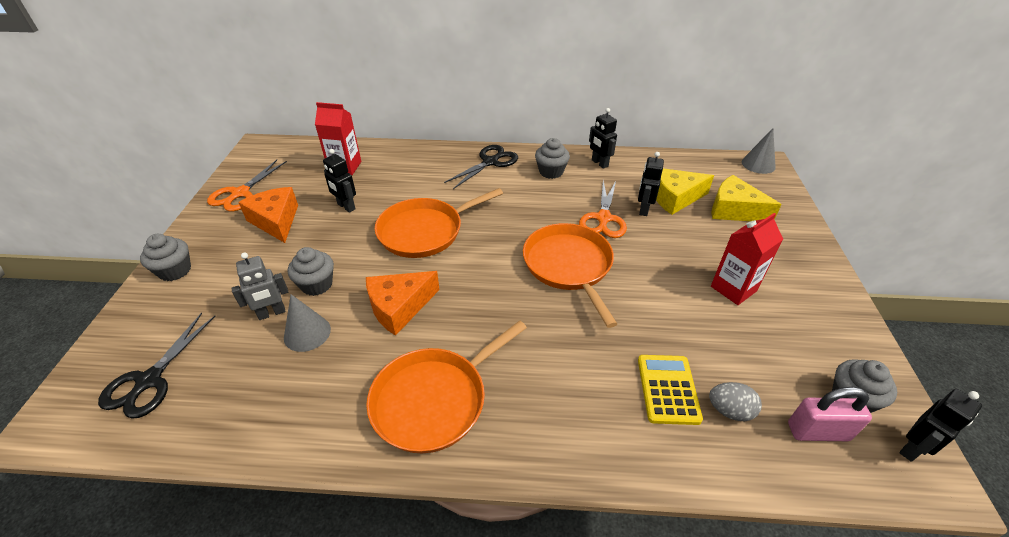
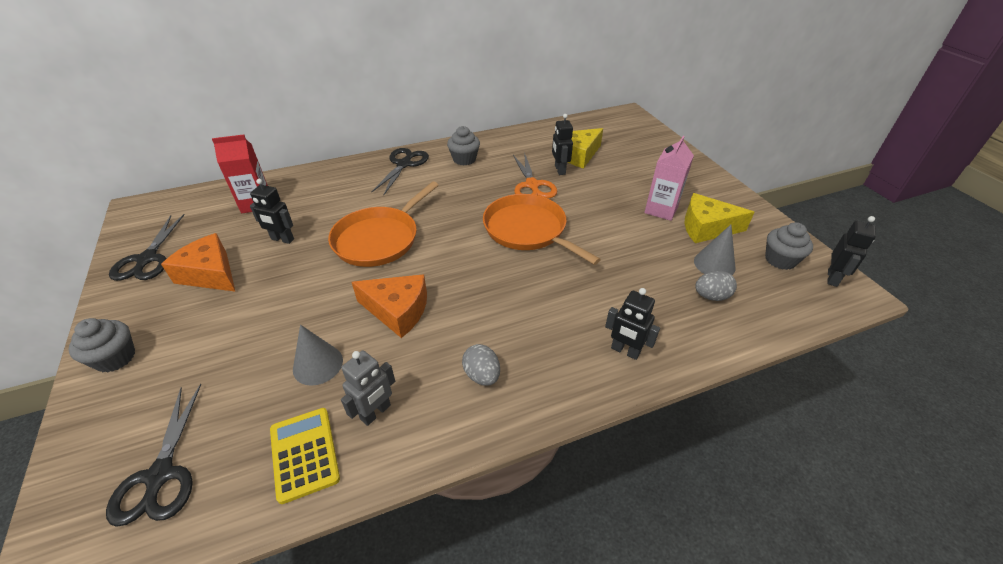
camera: 25 degrees left, 0 degrees up
(240, 193) = (147, 259): orange scissors -> black scissors
(272, 313) = (266, 360): grey robot -> grey robot (376, 412)
(317, 284) = (298, 318): grey cupcake -> none
(399, 307) = (397, 311): orange cheese -> orange cheese turned 105 degrees counterclockwise
(434, 400) = (482, 375): orange pan -> grey egg
(599, 163) = (501, 143): black robot -> black robot (625, 351)
(668, 389) = (660, 297): yellow calculator -> yellow calculator (304, 454)
(733, 288) = (661, 210): red carton -> pink carton
(734, 210) = (626, 153): yellow cheese -> yellow cheese (706, 228)
(758, 164) = (623, 115): grey cone -> grey cone (714, 264)
(817, 431) = (773, 289): pink padlock -> none

